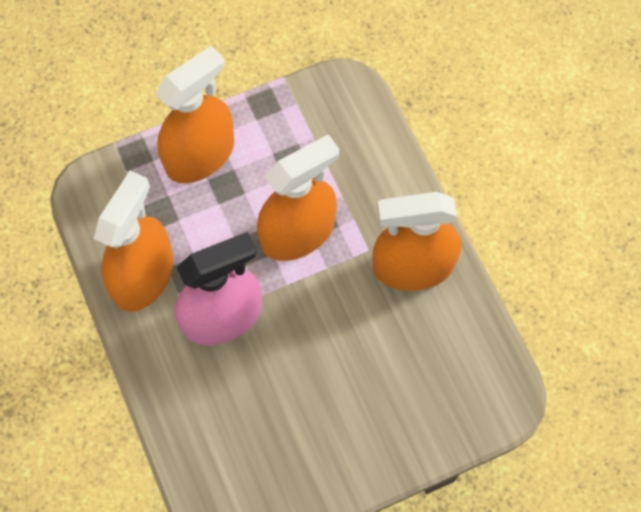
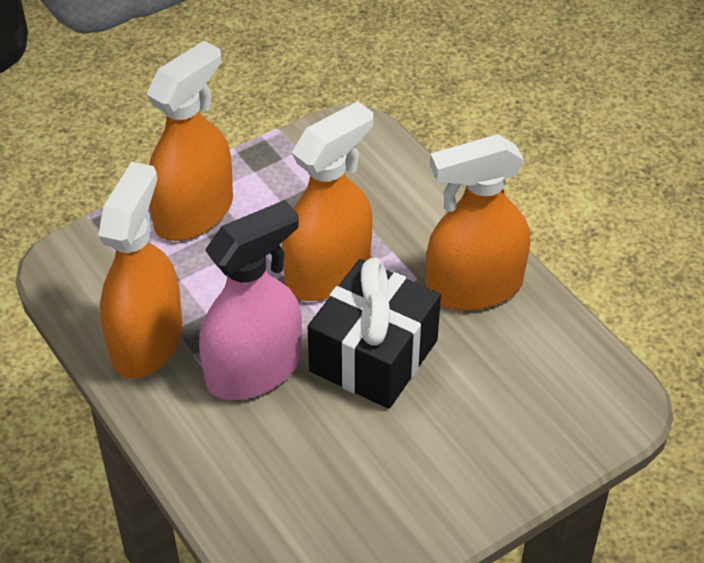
camera: 10 degrees left, 20 degrees down
(319, 319) = (374, 356): none -> black gift

